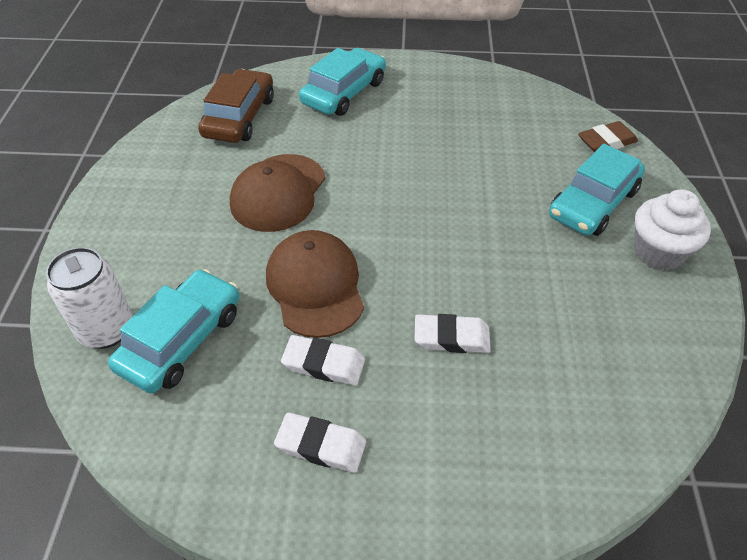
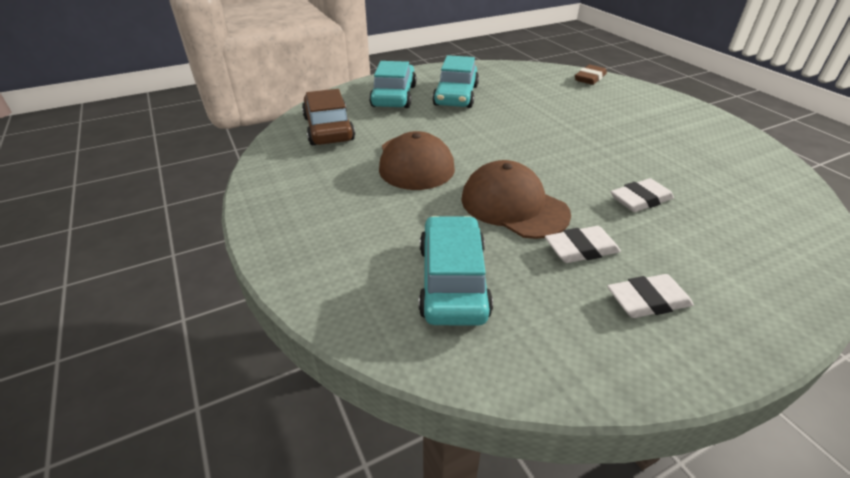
camera: 30 degrees left, 10 degrees down
(106, 330) = (375, 302): white can -> none
(593, 203) = (622, 107): turquoise car -> turquoise car (456, 95)
(658, 252) = (687, 118): white cupcake -> none

